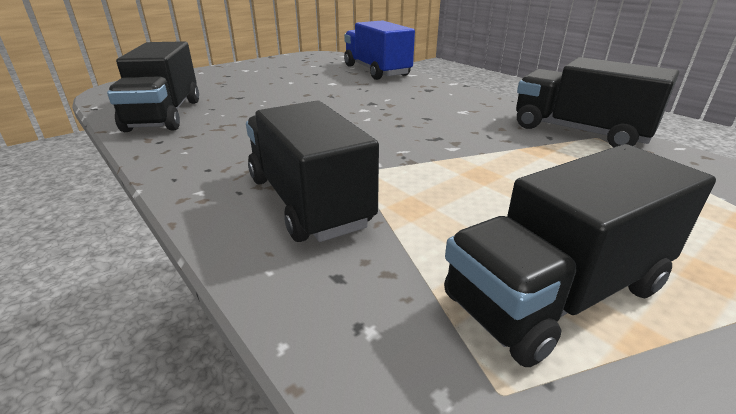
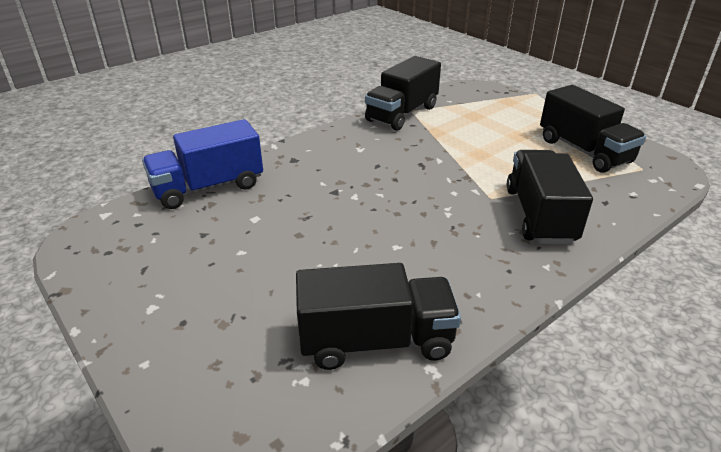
camera: 90 degrees left, 5 degrees up
(308, 201) = (539, 215): black truck -> black truck turned 120 degrees clockwise

